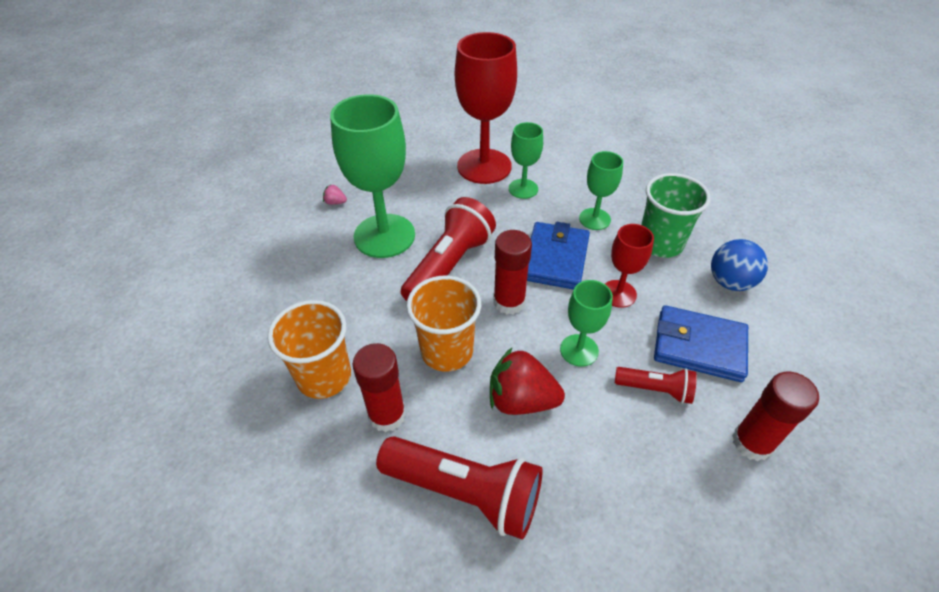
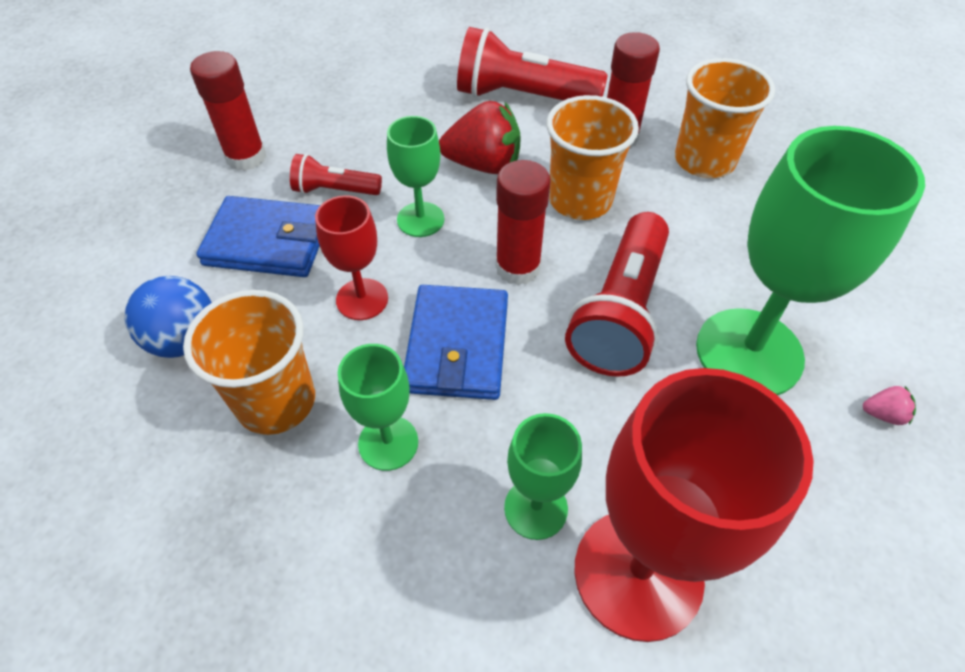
camera: 170 degrees right, 5 degrees up
(660, 243) = (276, 401): green cup -> orange cup

